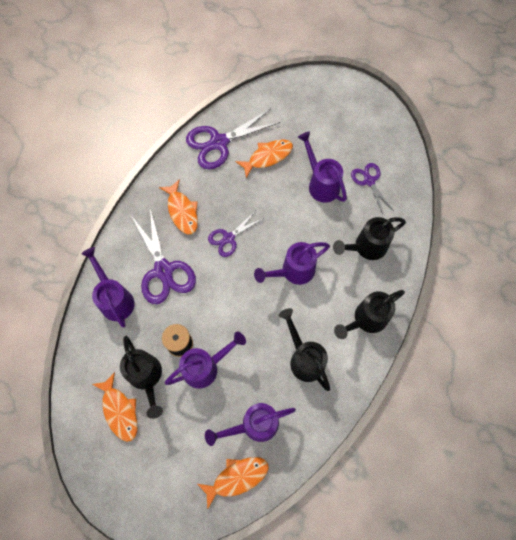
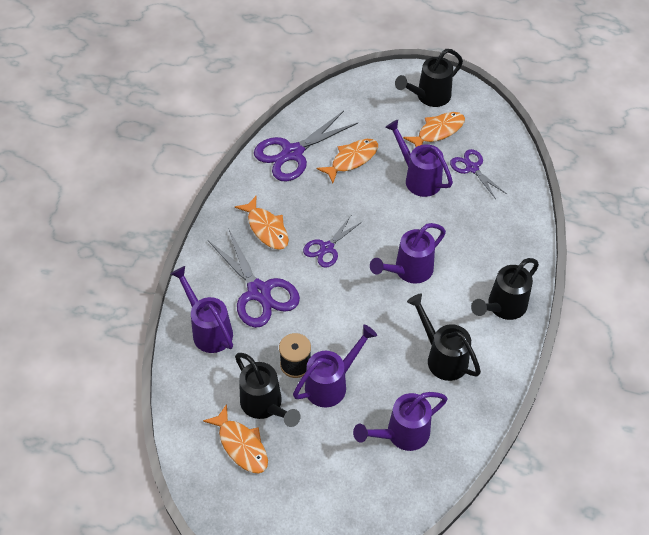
camera: 10 degrees left, 15 degrees down
(237, 477) = (395, 492): orange fish -> orange fish (438, 131)
(366, 247) = (485, 234): black watering can -> black watering can (429, 97)

